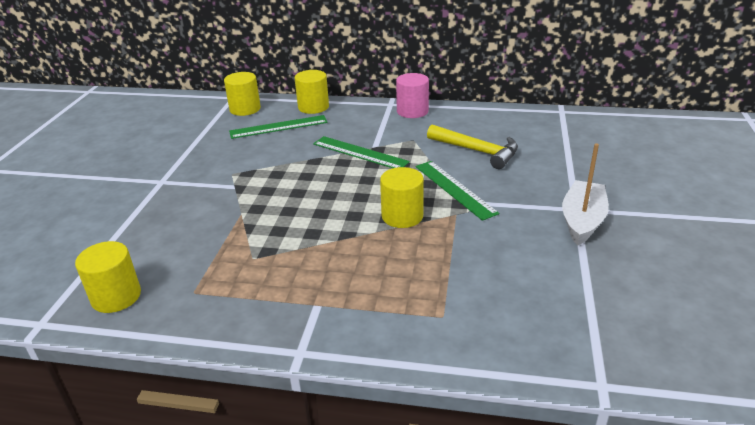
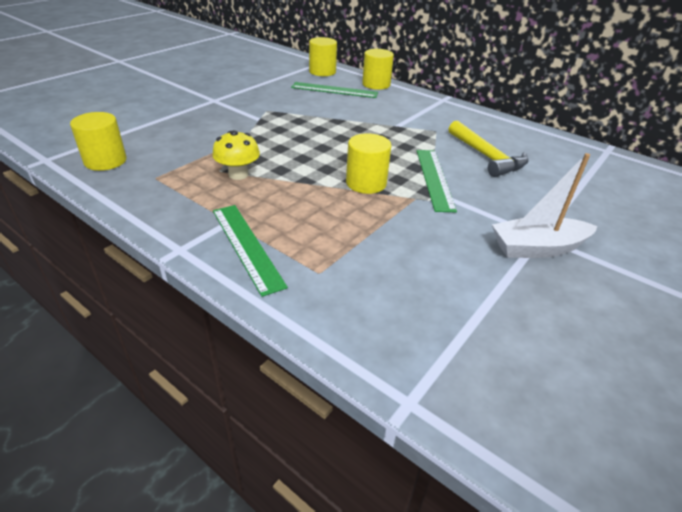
camera: 25 degrees right, 5 degrees up
(276, 254) = (238, 174): none -> yellow mushroom
(359, 153) = (379, 126): green ruler -> green ruler (246, 246)
(412, 111) = (457, 110): pink cylinder -> none
(582, 220) = (537, 248): white boat -> white boat turned 150 degrees counterclockwise

